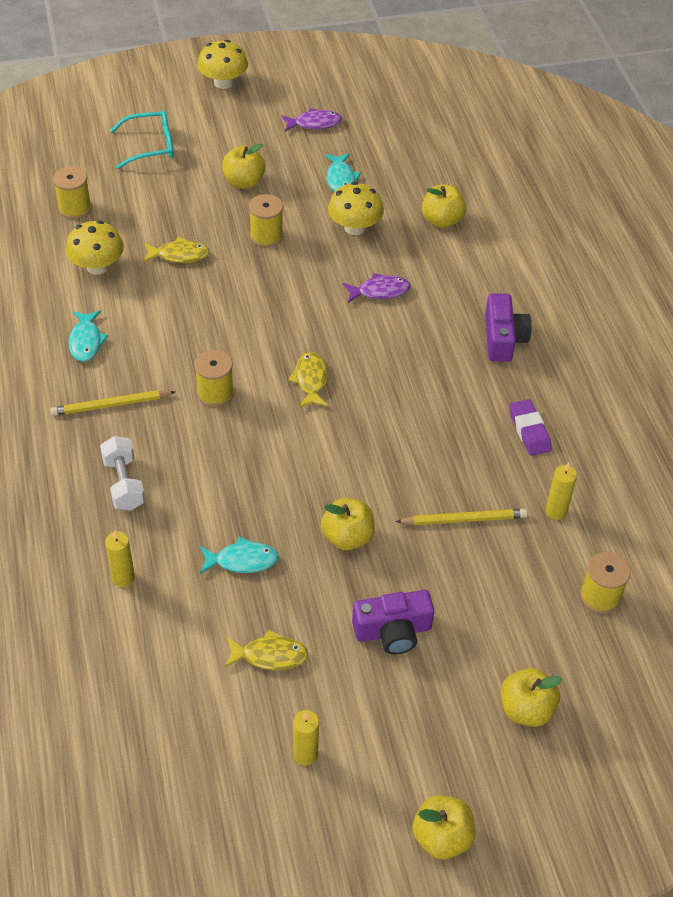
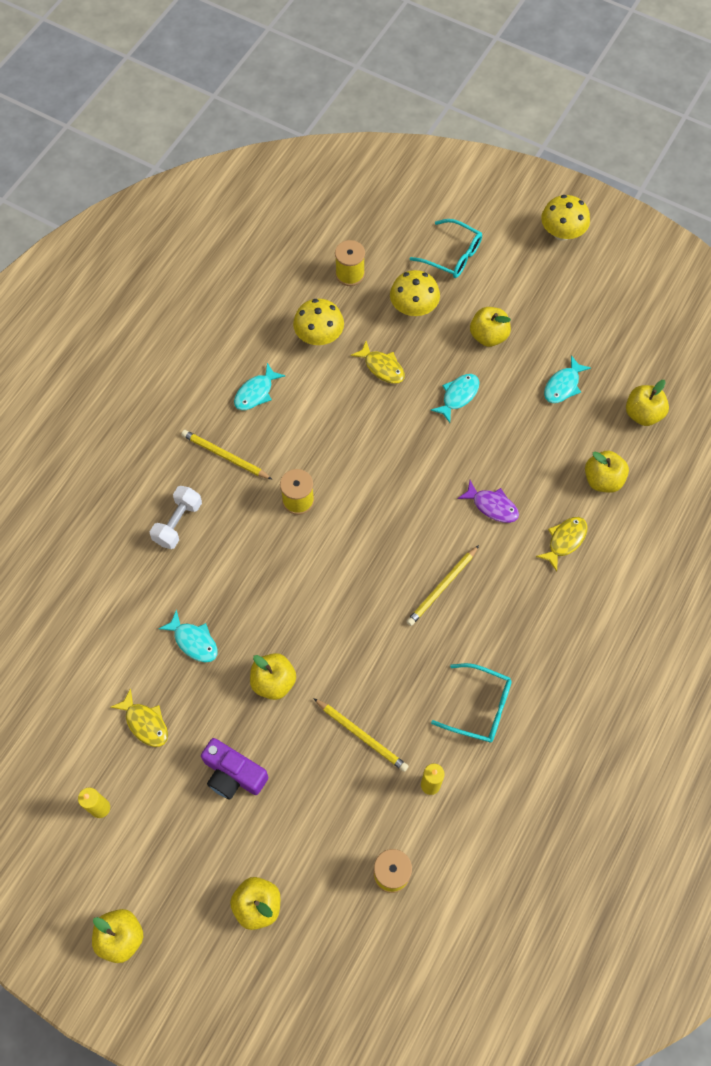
camera: 45 degrees right, 15 degrees up
(123, 578) = (114, 592): yellow candle -> none
(266, 236) = (458, 396): yellow spool -> turquoise fish
(310, 380) = (370, 541): yellow fish -> yellow fish (565, 540)
(314, 123) = (594, 319): purple fish -> none
(355, 227) = (530, 437): yellow mushroom -> yellow mushroom (413, 307)
(406, 371) = (442, 587): none -> yellow pencil
(421, 161) = (642, 414): none -> yellow apple
(503, 339) = (541, 617): purple camera -> none
(529, 431) = (479, 707): purple eraser -> turquoise glasses

